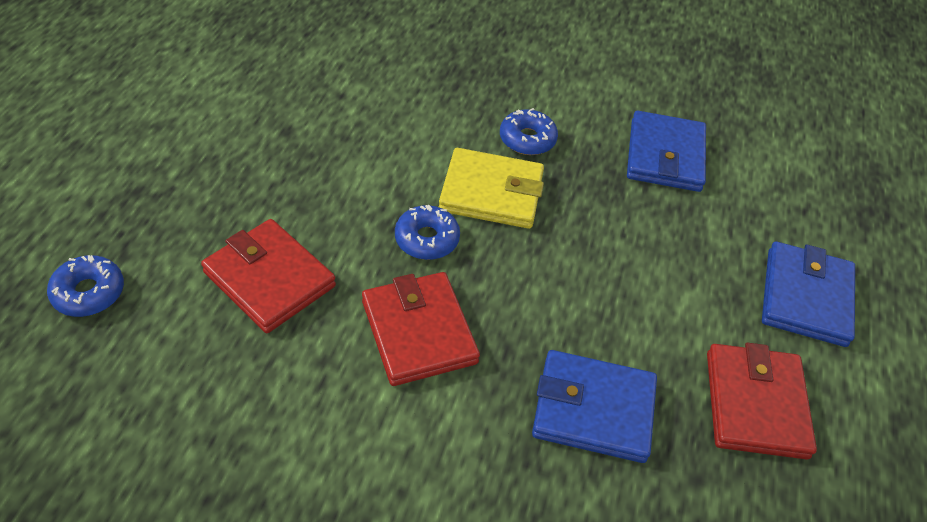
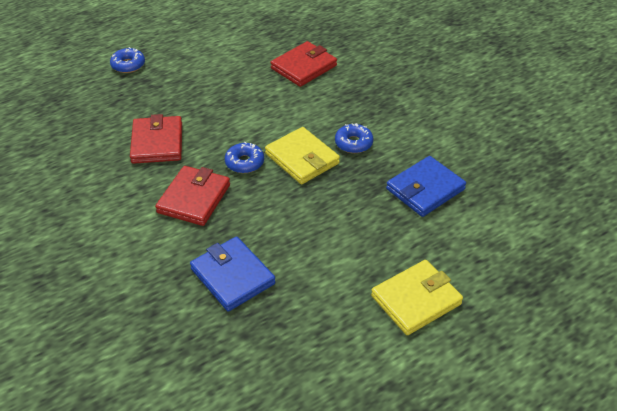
camera: 45 degrees right, 5 degrees down
(89, 292) = (85, 111): blue donut -> blue donut (128, 65)
(755, 404) = (317, 326): red wallet -> red wallet (303, 67)
(805, 297) = (416, 300): blue wallet -> yellow wallet

